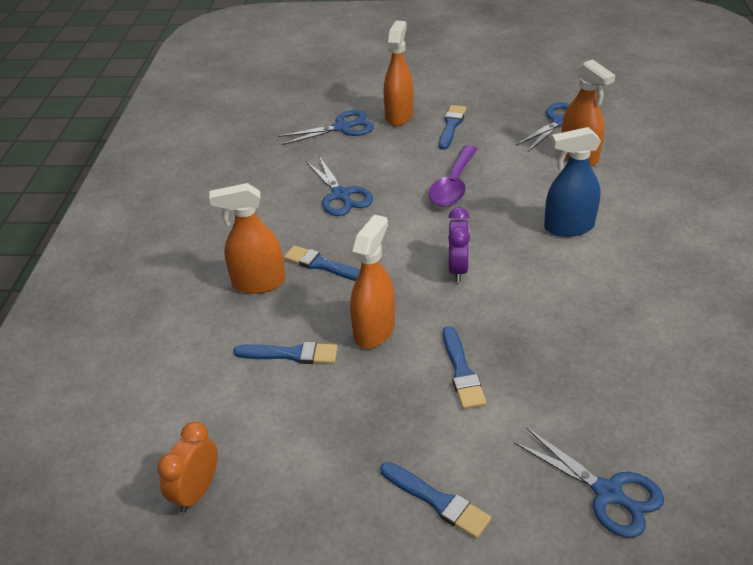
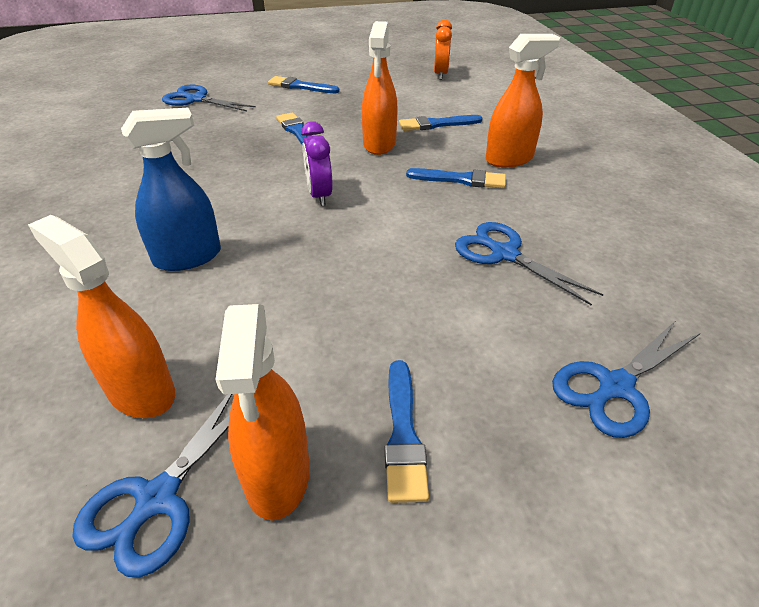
camera: 160 degrees right, 0 degrees up
(399, 115) = (529, 448): orange spray bottle -> orange spray bottle (277, 475)
(453, 185) = (355, 293): purple spoon -> none

